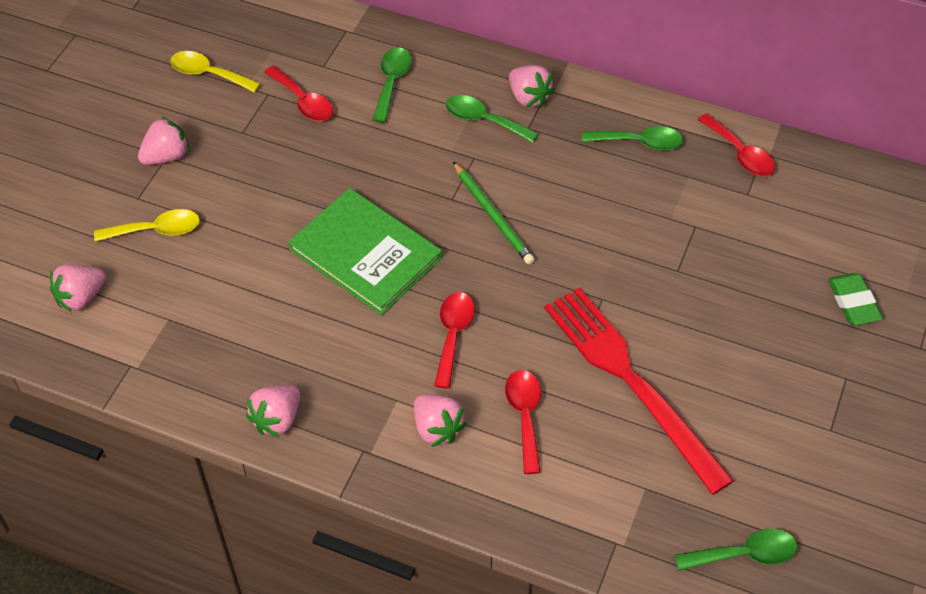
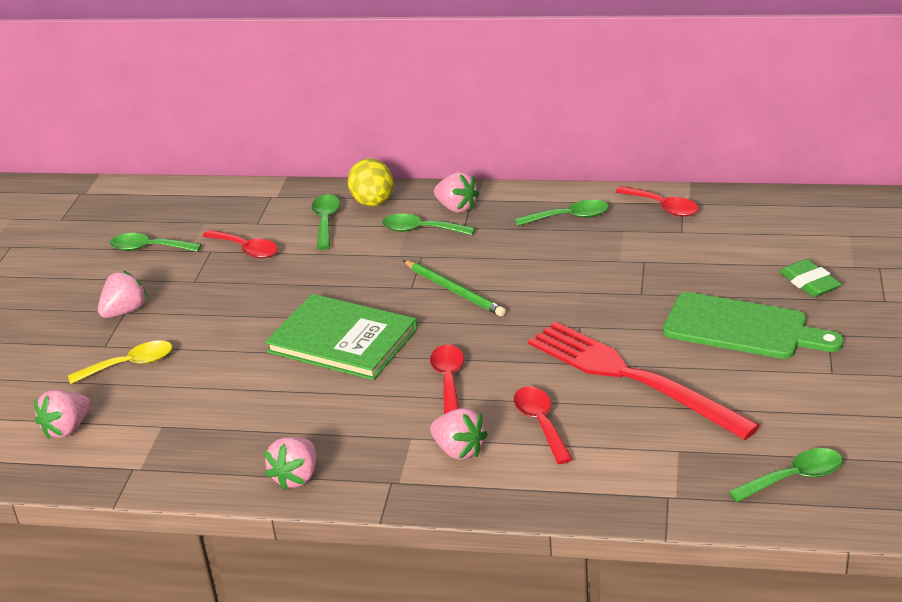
camera: 10 degrees left, 20 degrees down
(208, 74) = (149, 248): yellow spoon -> green spoon
(446, 68) = (373, 203): none -> yellow egg
(763, 346) = (742, 328): none -> green cutting board

